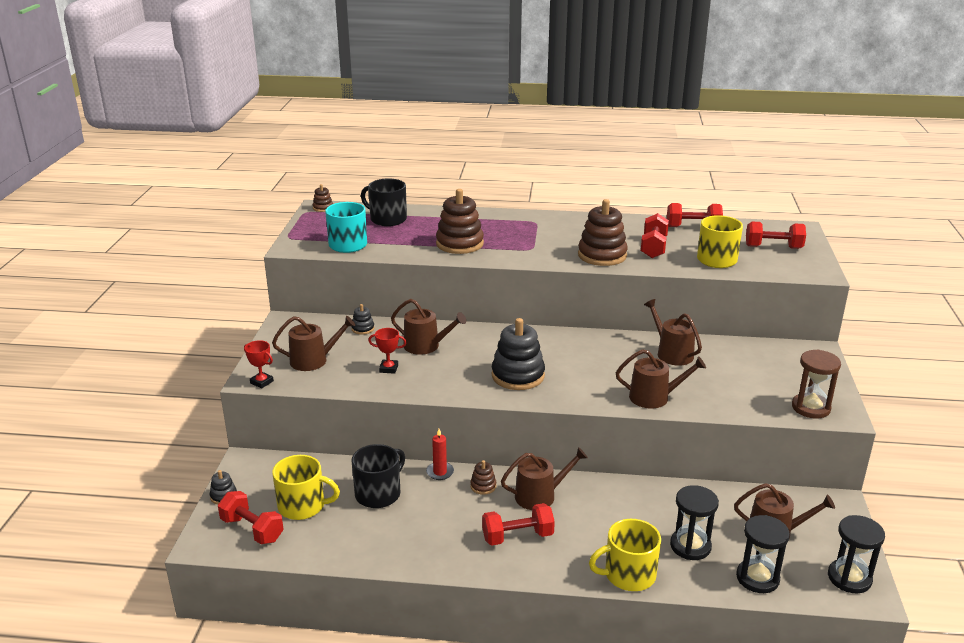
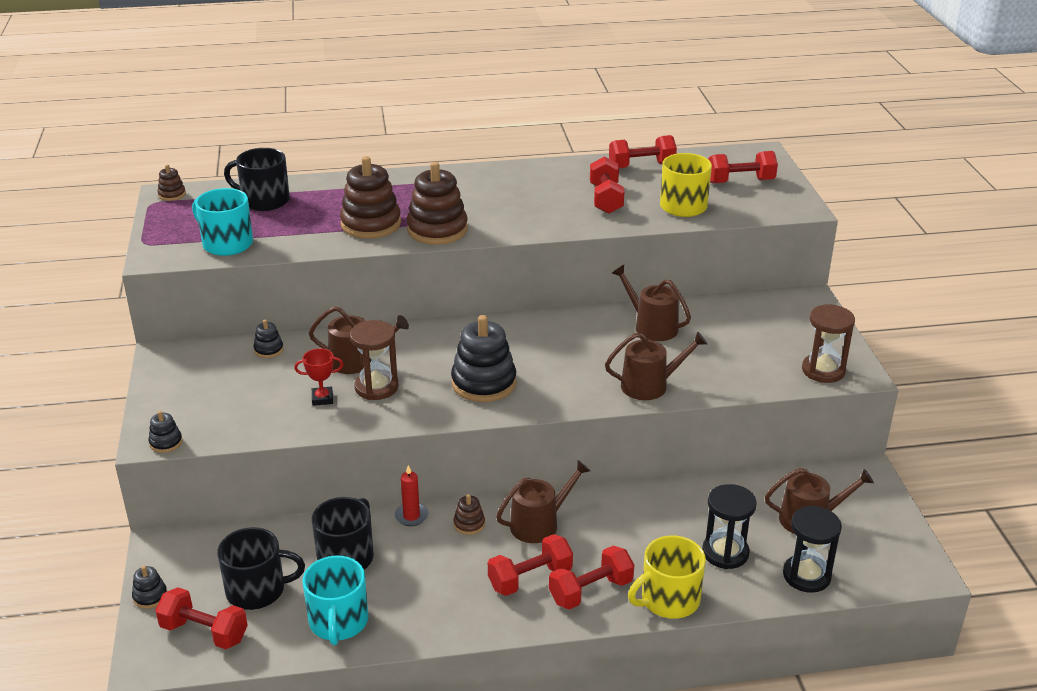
camera: 15 degrees left, 5 degrees up
(262, 382) = (166, 442): red trophy -> black stacking toy
(303, 506) = (257, 590): yellow mug -> black mug
(313, 360) = (222, 402): brown watering can -> none
(354, 541) = (338, 622): none -> turquoise mug
(433, 366) = (376, 387): none -> brown hourglass
(564, 555) = (590, 591): none -> red dumbbell
(602, 255) = (549, 217): brown stacking toy -> brown stacking toy (437, 230)
(849, 578) = (900, 557): black hourglass -> none

